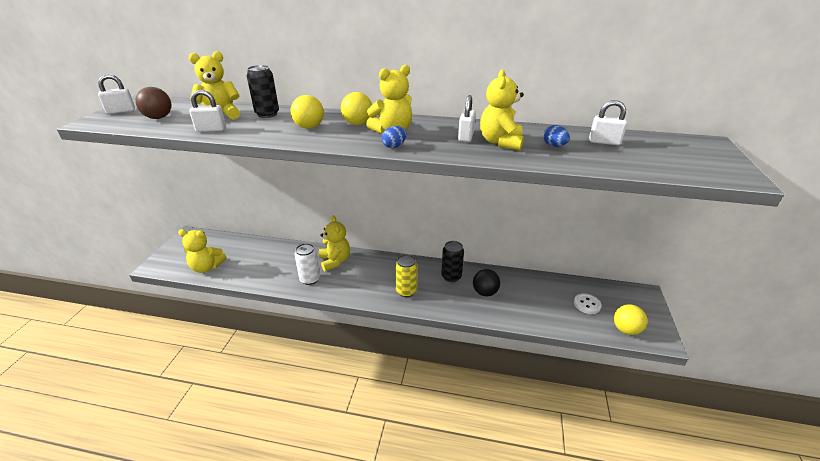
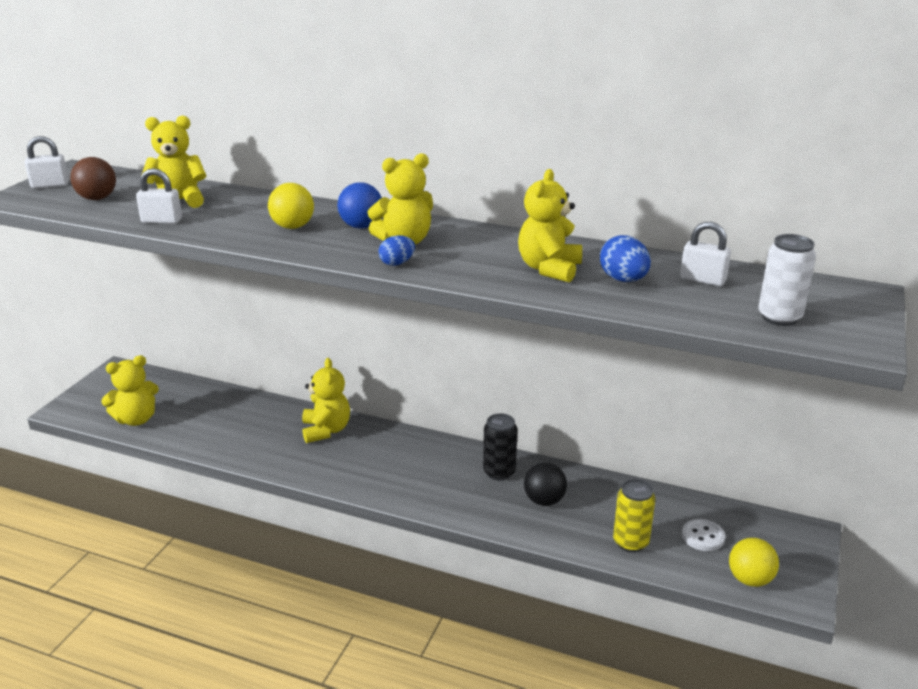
camera: 10 degrees right, 5 degrees down
(207, 267) = (136, 419): yellow teddy bear -> yellow teddy bear turned 45 degrees counterclockwise
(267, 114) = (242, 203): black can -> none
(310, 279) = (282, 452): white can -> white can (779, 317)
(358, 124) = (361, 226): yellow ball -> blue ball
(406, 291) = (422, 485): yellow can -> yellow can (630, 542)
(466, 136) = (504, 256): white padlock -> none
(554, 146) = (623, 280): blue egg -> blue egg, size x1.50

